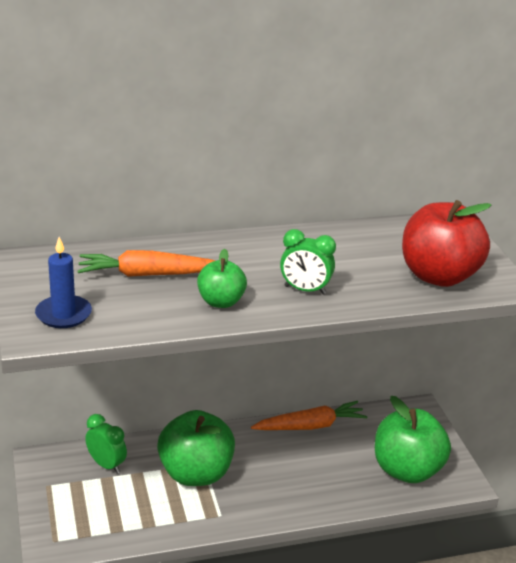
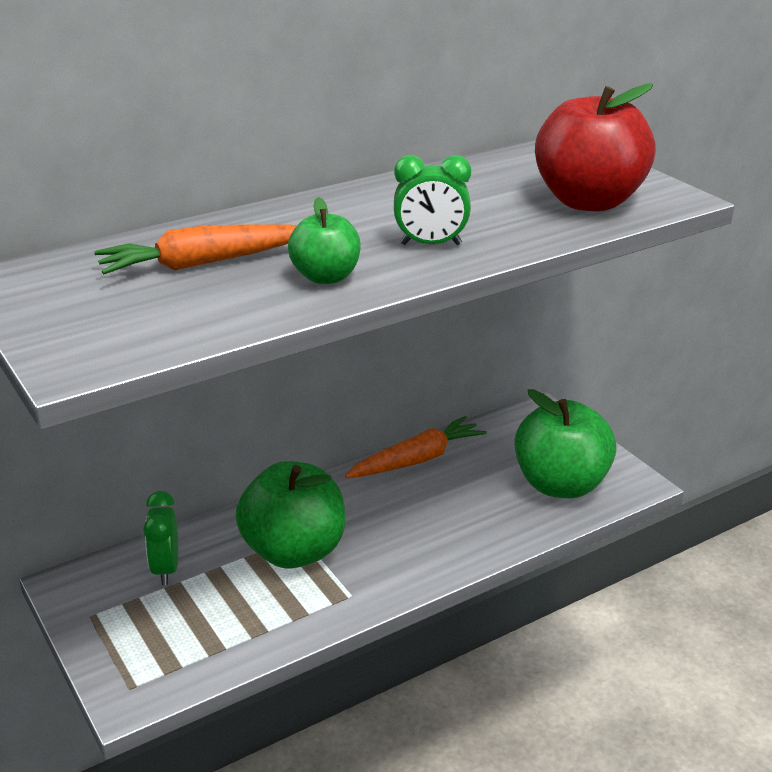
camera: 15 degrees left, 0 degrees up
(63, 314) = (104, 332): blue candle -> none
(106, 465) = (166, 569): green clock -> green clock turned 120 degrees counterclockwise

